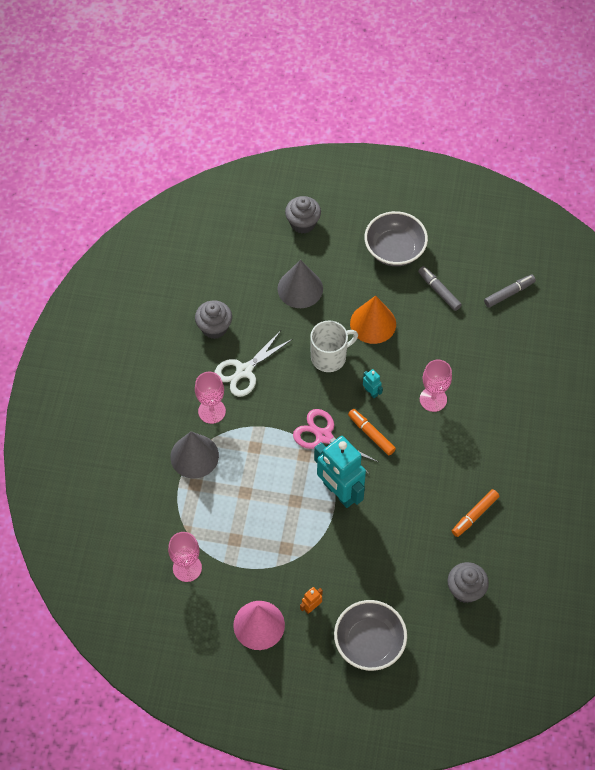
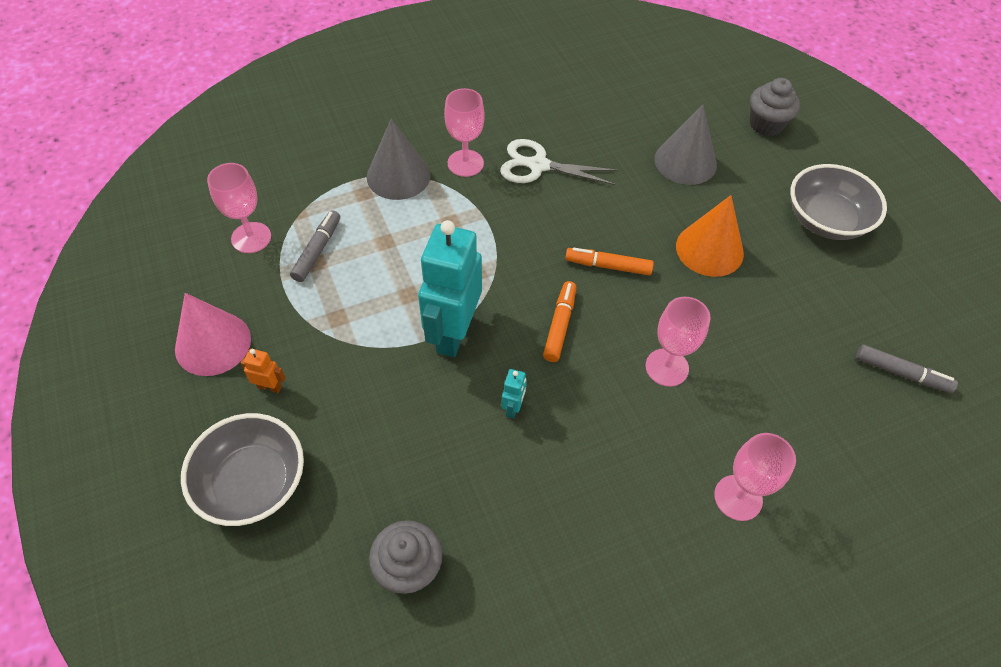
camera: 55 degrees right, 5 degrees down
(214, 328) = (568, 117): grey cupcake -> none
(324, 436) = (517, 278): pink scissors -> none
(329, 357) = (626, 231): white mug -> none
(371, 392) = (617, 295): turquoise robot -> turquoise robot (513, 408)
(439, 291) = (821, 293): grey marker -> grey marker (317, 250)
(475, 515) = (536, 515): orange marker -> orange marker (608, 266)
(524, 418) = (738, 497): none -> pink goblet

